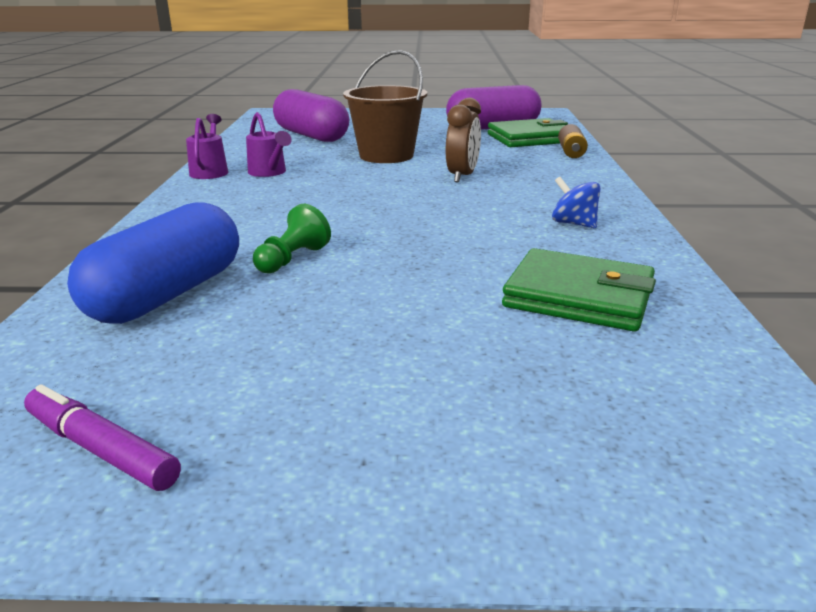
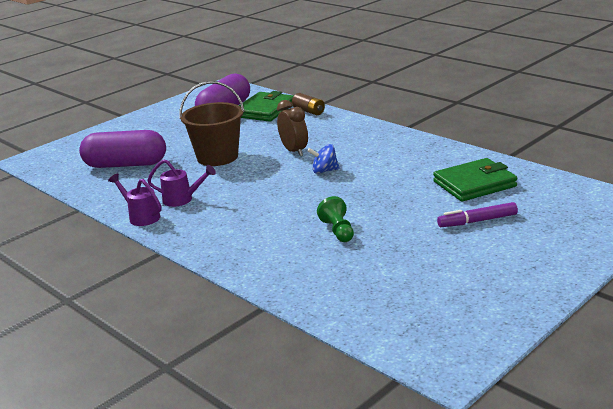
camera: 45 degrees left, 0 degrees up
(101, 449) = (465, 315): purple marker -> purple marker (477, 221)
(167, 294) = (333, 273): blue capsule -> none
(574, 224) = (403, 153): blue spinning top -> blue spinning top (324, 171)

